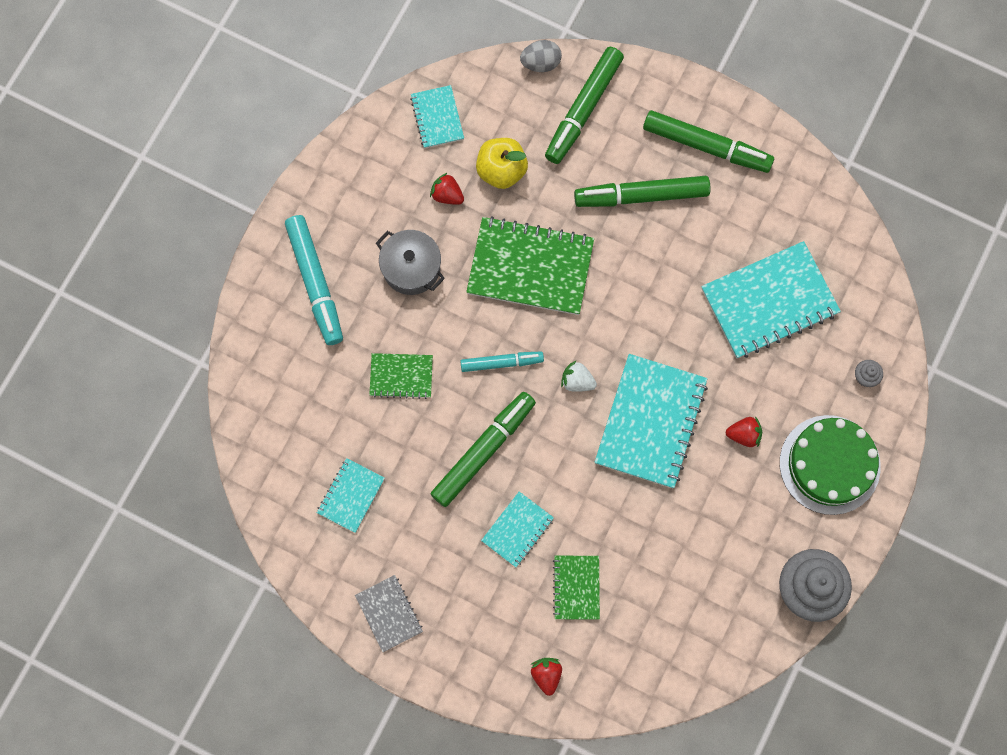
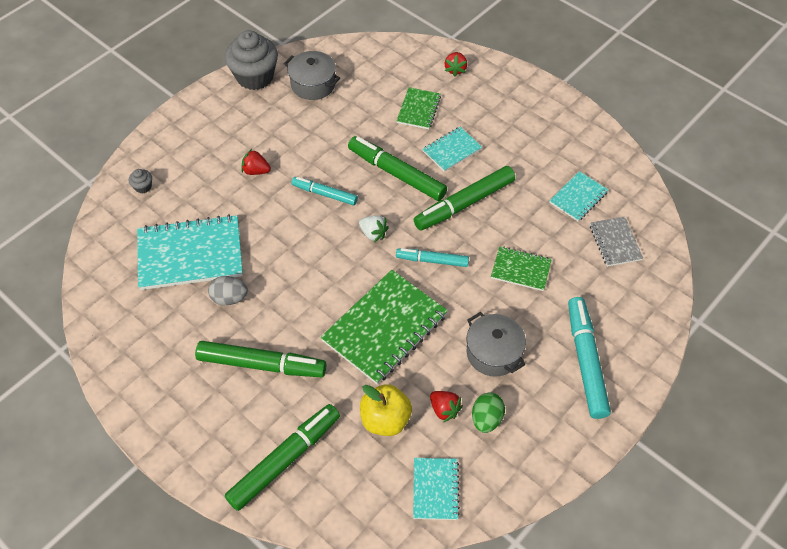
camera: 165 degrees left, 20 degrees down
(389, 613) = (561, 123): grey notebook -> grey notebook (615, 242)
(404, 196) = (486, 419): none -> green egg
(530, 267) = (384, 328): green notebook -> green notebook turned 75 degrees counterclockwise
(540, 63) = (311, 521): grey egg -> grey egg (229, 298)
(650, 422) = (325, 194): turquoise notebook -> turquoise marker
(706, 146) = (182, 394): green marker -> green marker (396, 174)
(726, 595) = (313, 84): none -> grey pot
(829, 464) = (201, 140): green cake -> none

